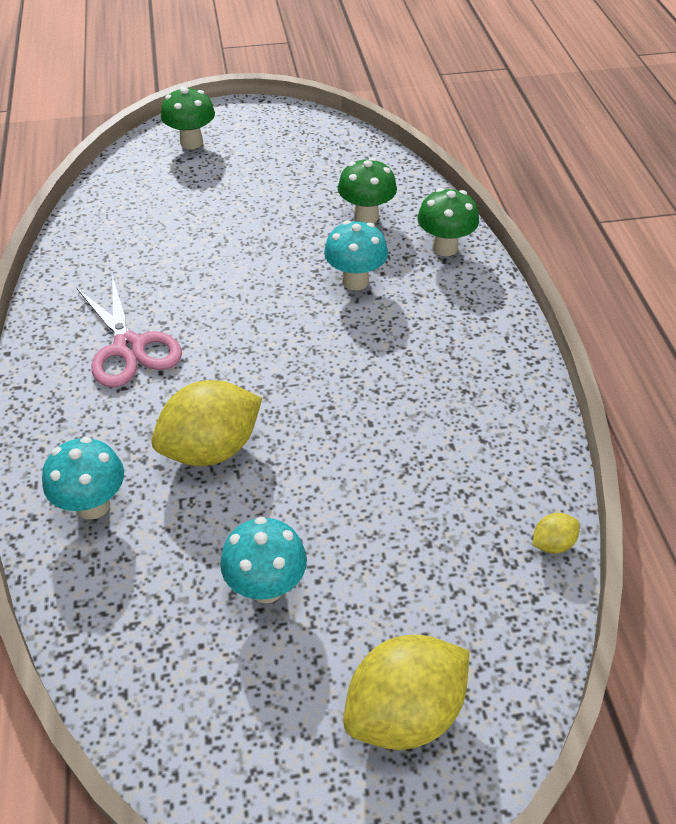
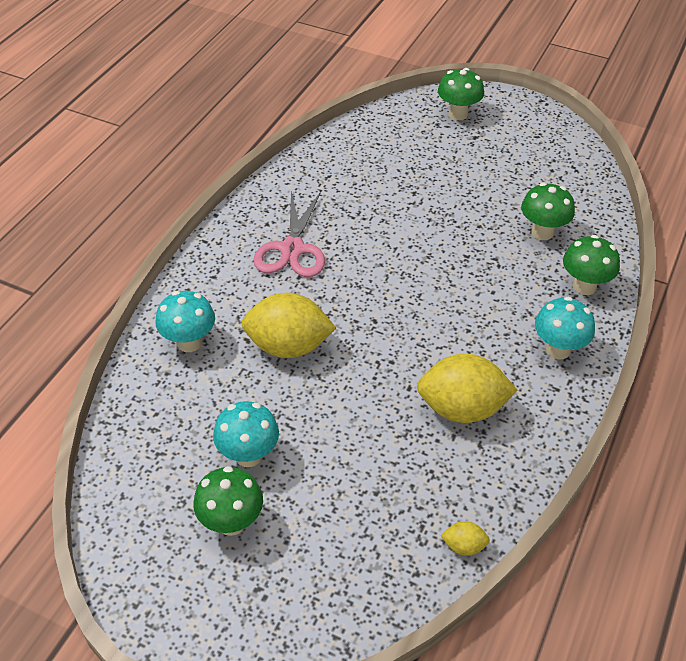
camera: 35 degrees right, 0 degrees up
(310, 670) = (231, 522): none -> green mushroom
(355, 281) = (489, 279): turquoise mushroom -> turquoise mushroom (558, 349)
(404, 712) = (266, 585): yellow lemon -> yellow lemon (462, 409)

